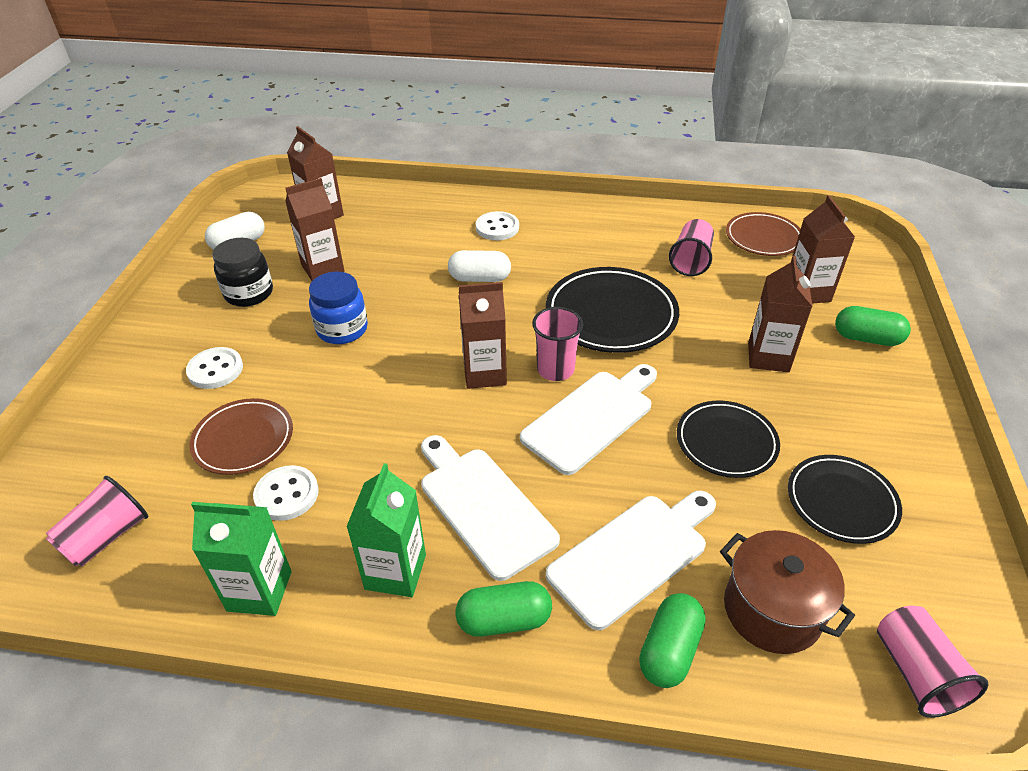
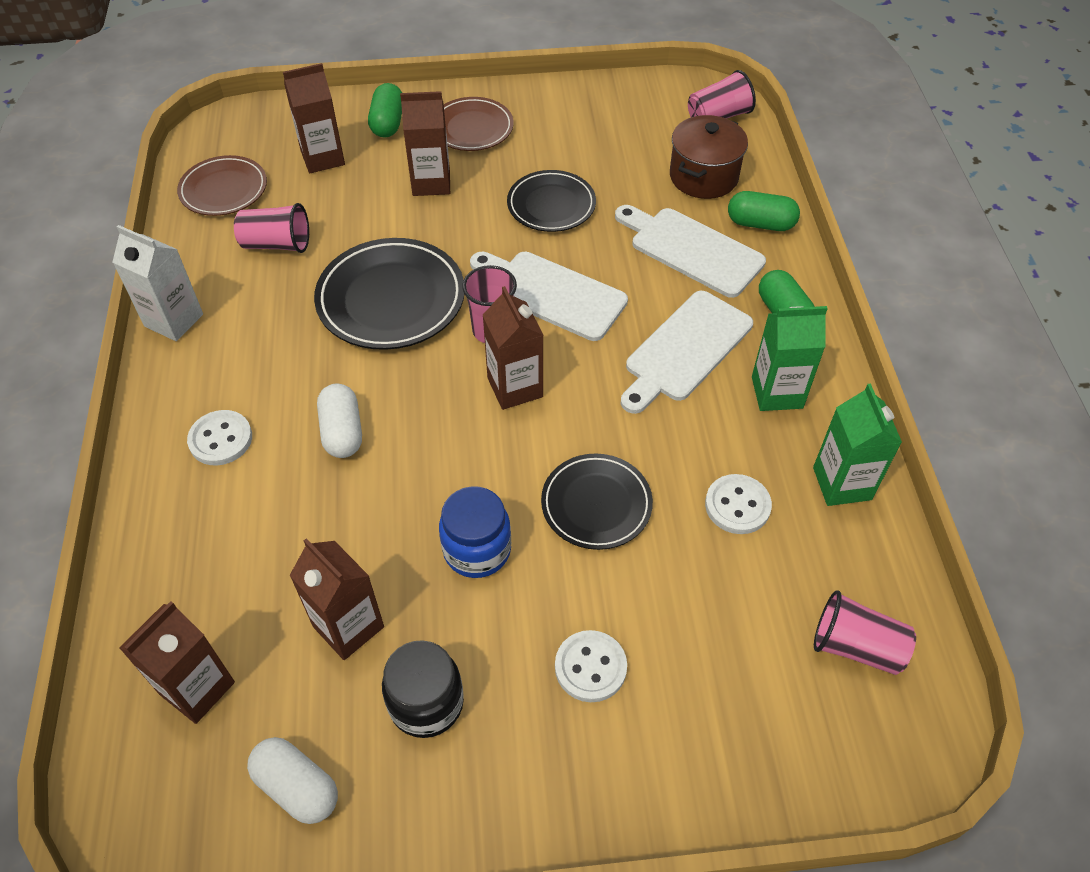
camera: 105 degrees left, 10 degrees up
(243, 440) = (686, 578): brown plate -> brown plate (472, 128)
(616, 212) = (174, 320): none -> white carton
(841, 502) = (591, 143): black plate -> black plate (596, 504)

